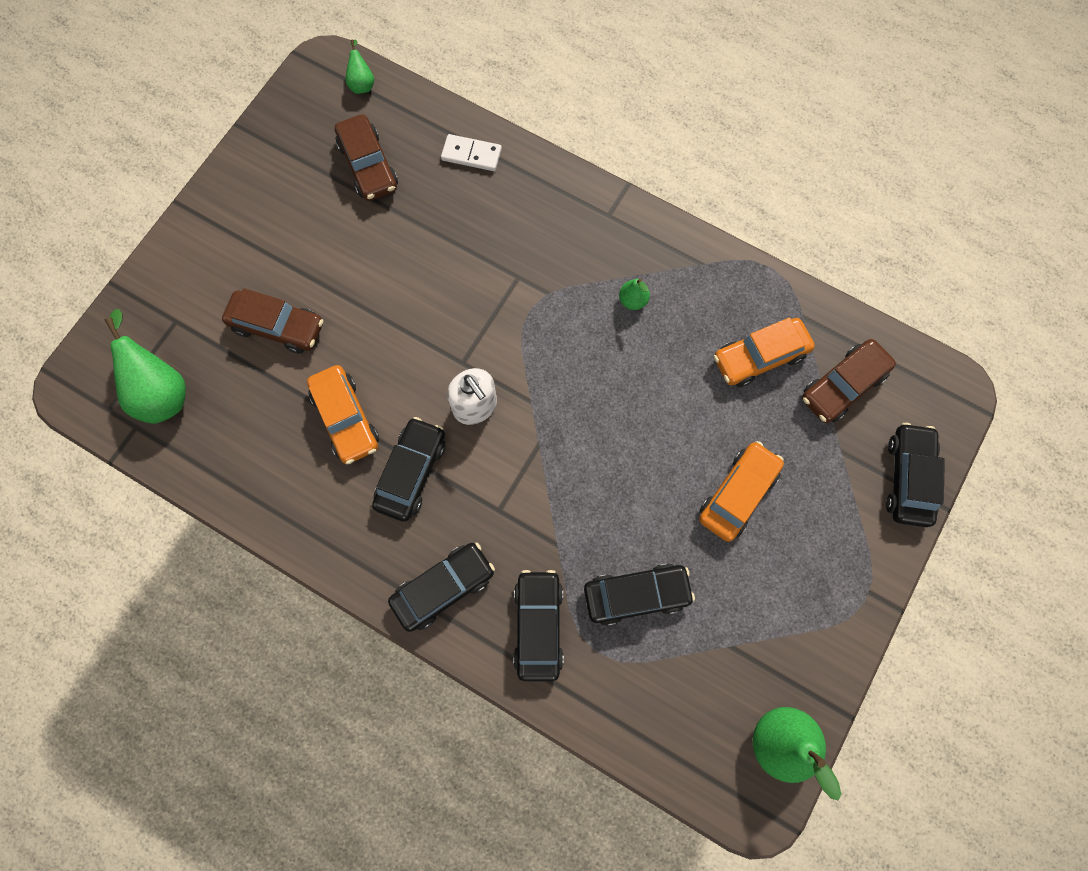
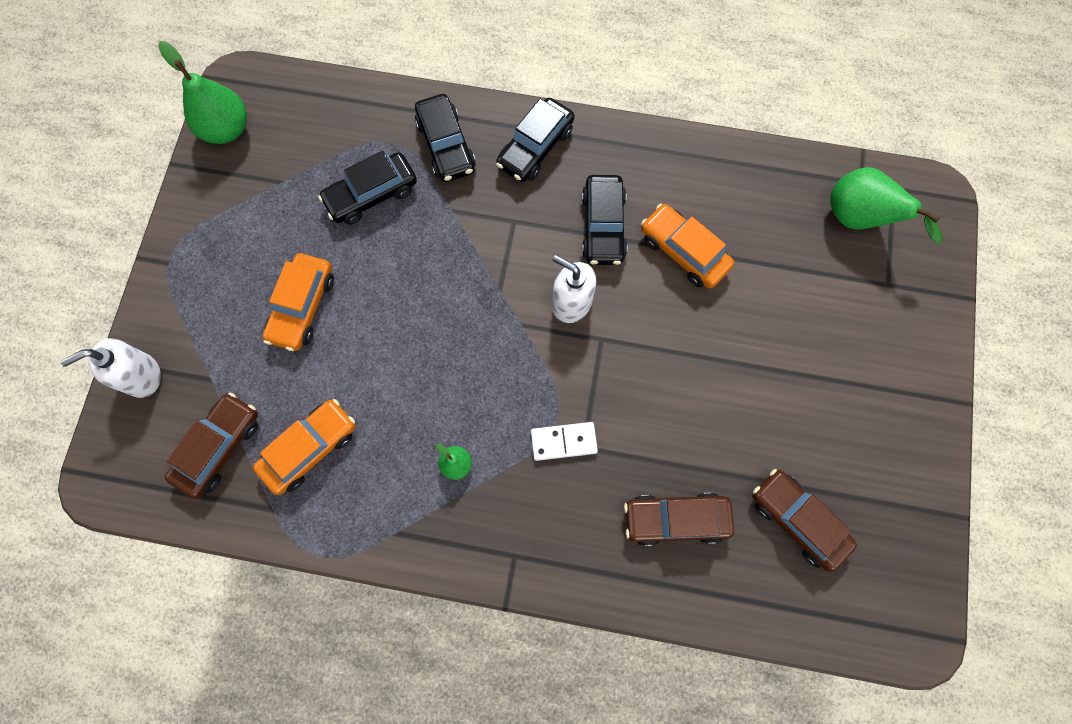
camera: 160 degrees right, 0 degrees up
(278, 326) = (791, 313): brown car -> brown car (675, 519)
(362, 84) = (860, 627): green pear -> none
(471, 154) = (693, 578): white domino -> white domino (563, 442)
(908, 478) = (142, 376): black car -> white soap dispenser

